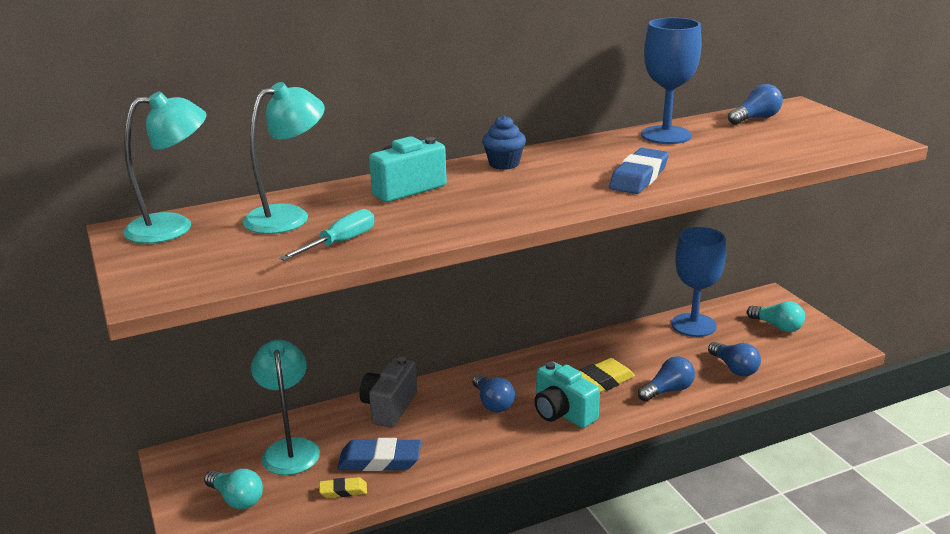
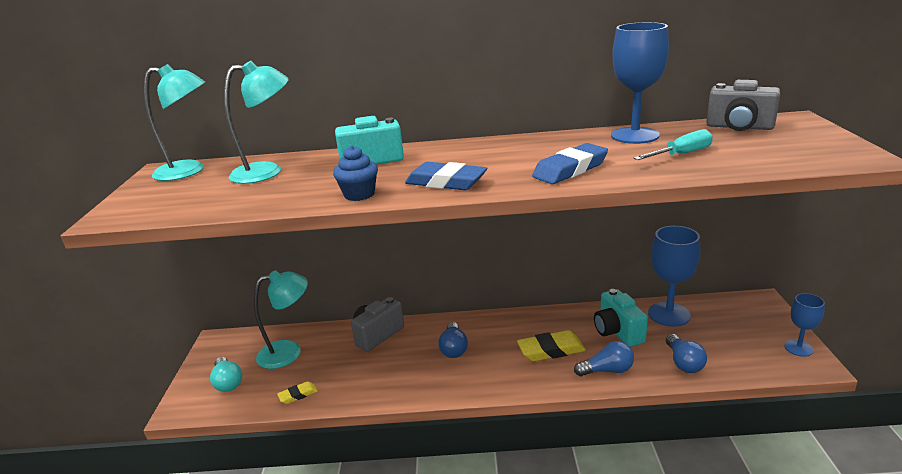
camera: 25 degrees right, 0 degrees up
(290, 449) = (289, 352): turquoise lamp -> turquoise lamp turned 60 degrees clockwise
(340, 243) = (274, 196): turquoise screwdriver -> turquoise screwdriver (681, 154)
(343, 490) = (298, 395): yellow eraser -> yellow eraser turned 45 degrees counterclockwise
(380, 460) = (339, 377): blue eraser -> blue eraser (446, 182)
(504, 164) = (468, 148): blue cupcake -> blue cupcake (359, 194)
(562, 413) = (503, 370): turquoise camera -> turquoise camera (617, 332)
(755, 118) = (739, 127): blue light bulb -> grey camera
(777, 326) = (751, 331): turquoise light bulb -> none
(825, 334) = (798, 348): none -> blue goblet

